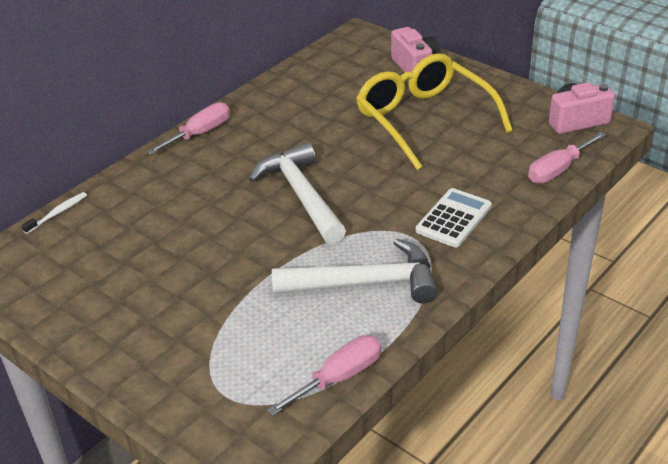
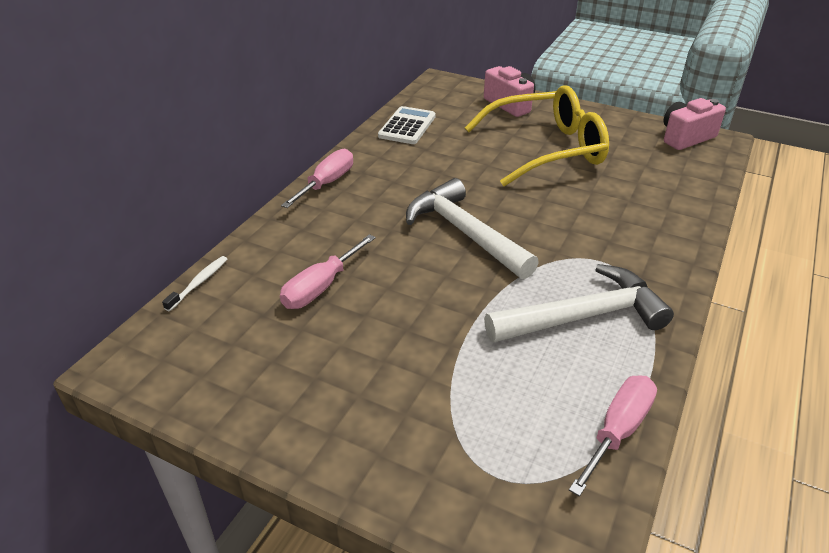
camera: 15 degrees left, 0 degrees up
(424, 120) = (546, 149): yellow glasses -> yellow glasses turned 120 degrees clockwise
(453, 218) = (632, 238): white calculator -> white calculator (407, 126)
(558, 170) = (699, 182): pink screwdriver -> pink screwdriver (321, 287)

